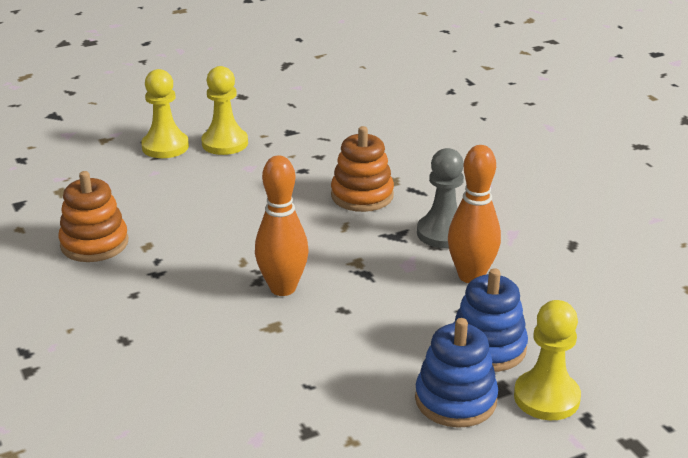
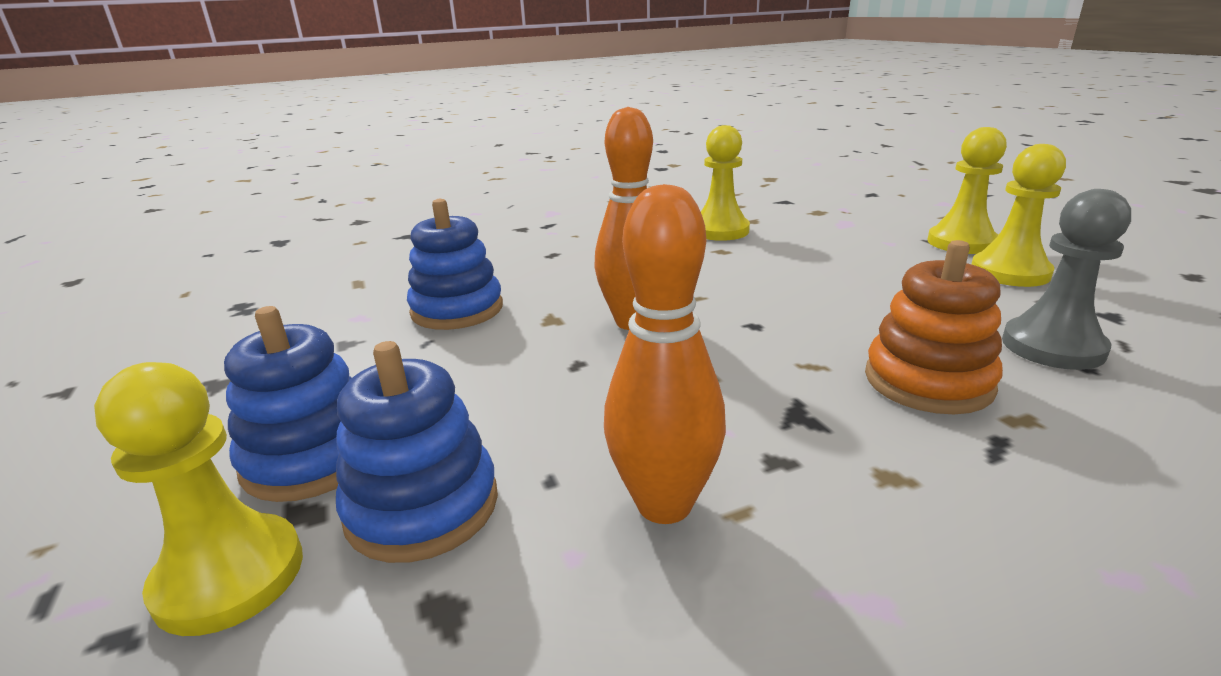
camera: 95 degrees right, 5 degrees down
(94, 244) = (720, 231): orange stacking toy -> yellow pawn
(249, 379) = (457, 310): none -> blue stacking toy
(443, 233) = (827, 474): grey pawn -> grey pawn (1052, 347)

